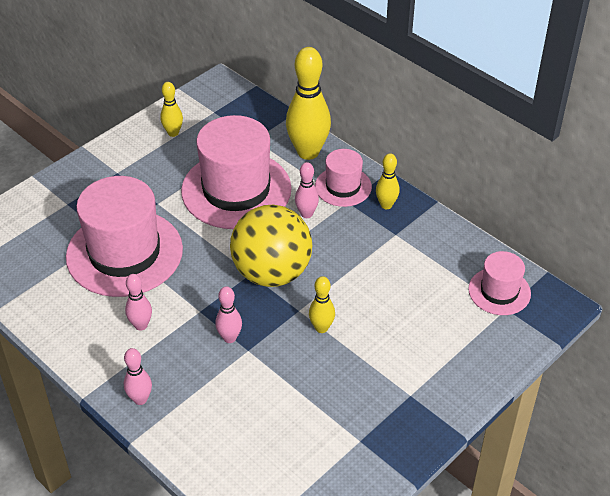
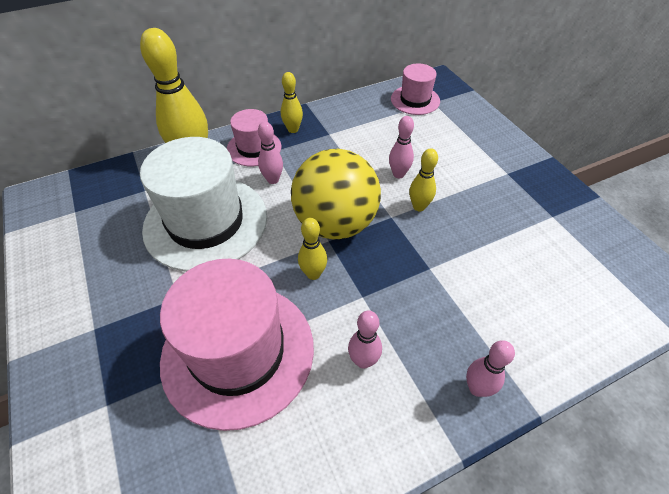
camera: 70 degrees left, 5 degrees up
(173, 133) = (75, 255): yellow bowling pin -> yellow bowling pin (313, 274)
(229, 338) = (409, 279): pink bowling pin -> pink bowling pin (398, 174)
(236, 190) = (206, 222): pink hat -> white hat

